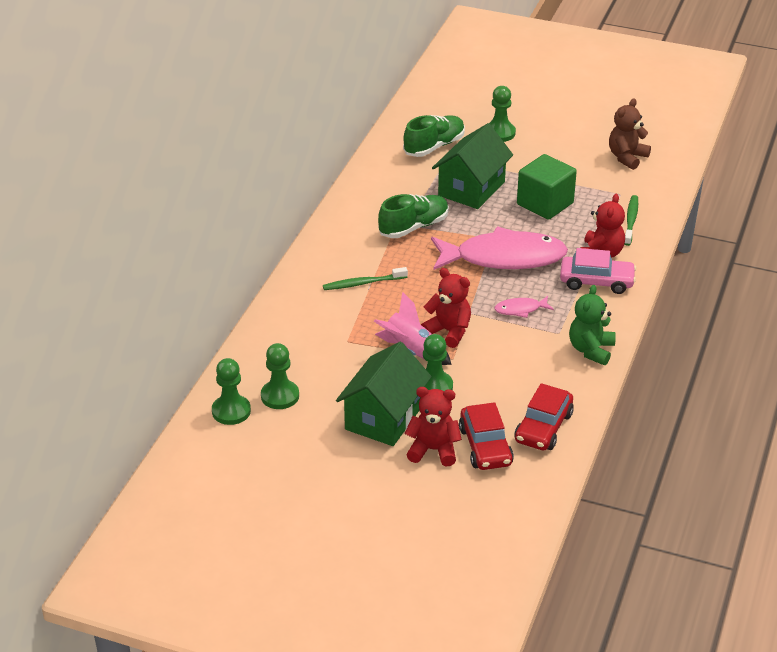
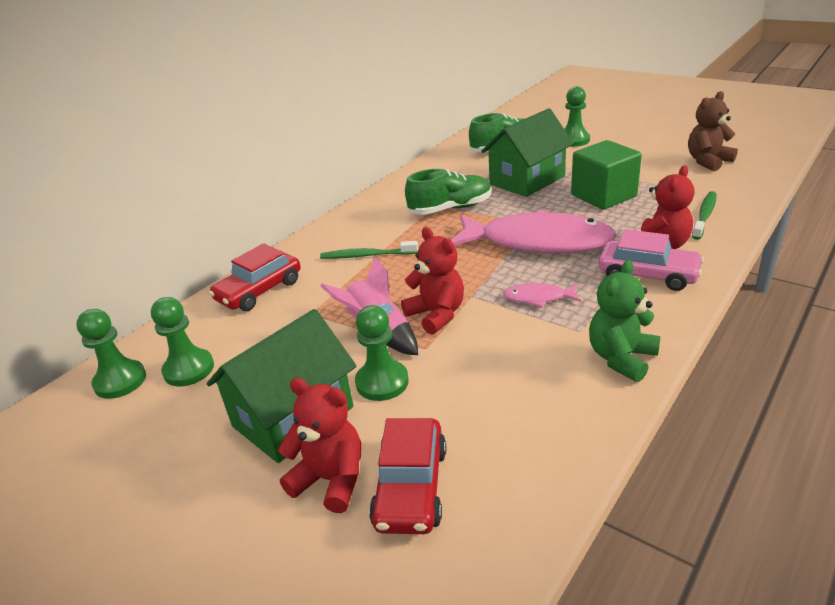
camera: 20 degrees right, 5 degrees down
(543, 427) = (514, 469): red car -> red car (259, 291)

